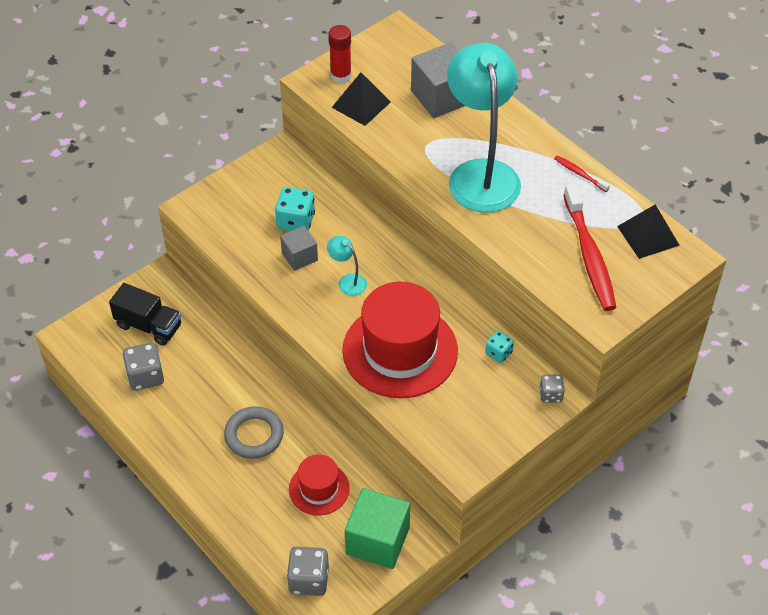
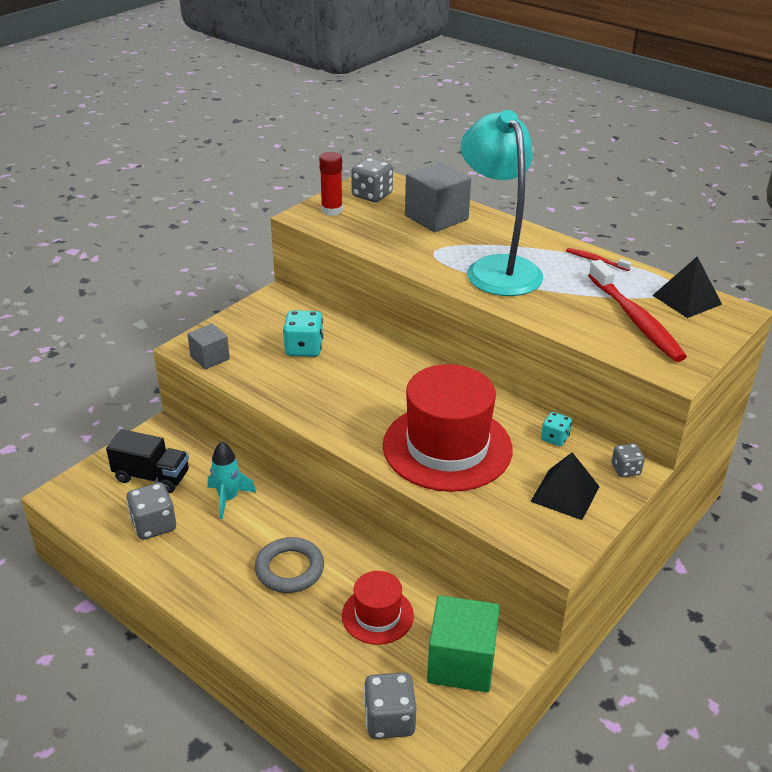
camera: 10 degrees left, 15 degrees down
(212, 358) = (228, 498): none -> turquoise rocket
(299, 256) = (315, 377): grey cube -> grey cube (210, 358)
(347, 281) = (372, 392): turquoise lamp -> none
(361, 104) = (358, 228): black pyramid -> black pyramid (565, 494)
(385, 57) = (372, 195): none -> grey dice

